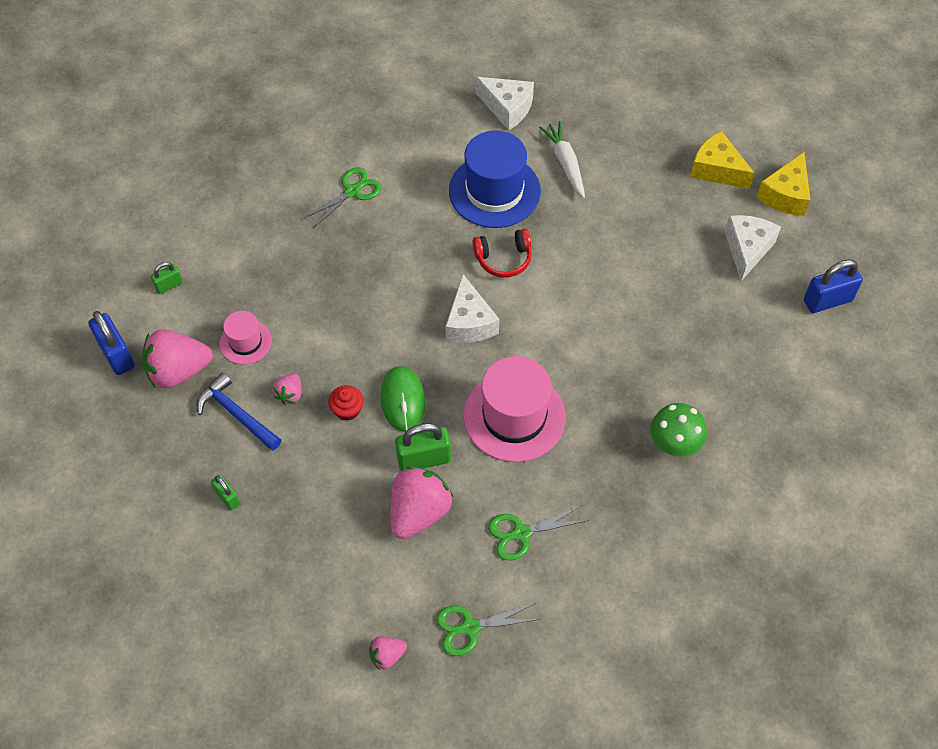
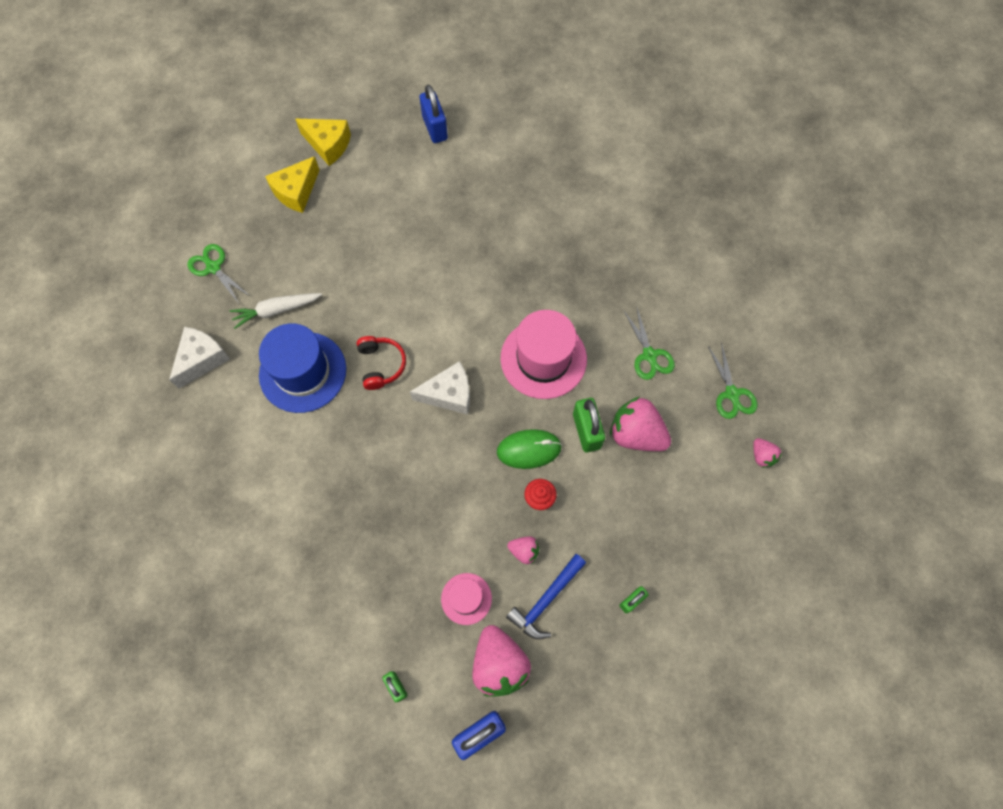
camera: 90 degrees left, 10 degrees up
(352, 191) = (291, 504): green scissors -> green scissors (213, 267)
(674, 444) = (565, 243): green mushroom -> none
(747, 249) = (382, 177): white cheese -> none

